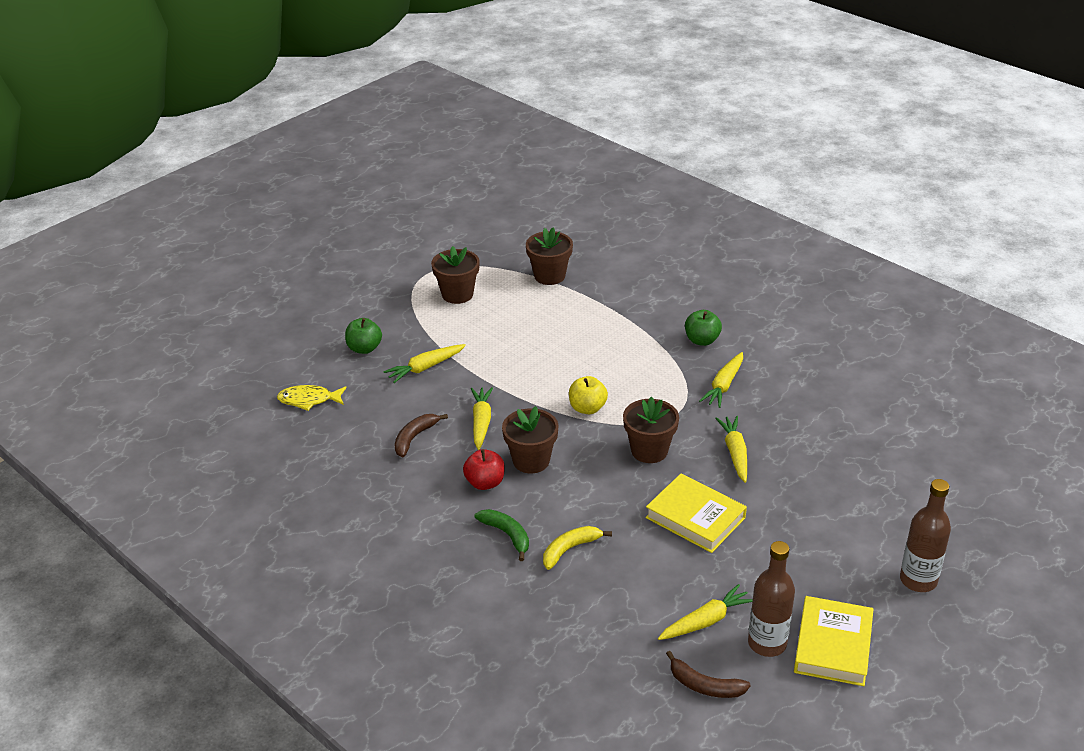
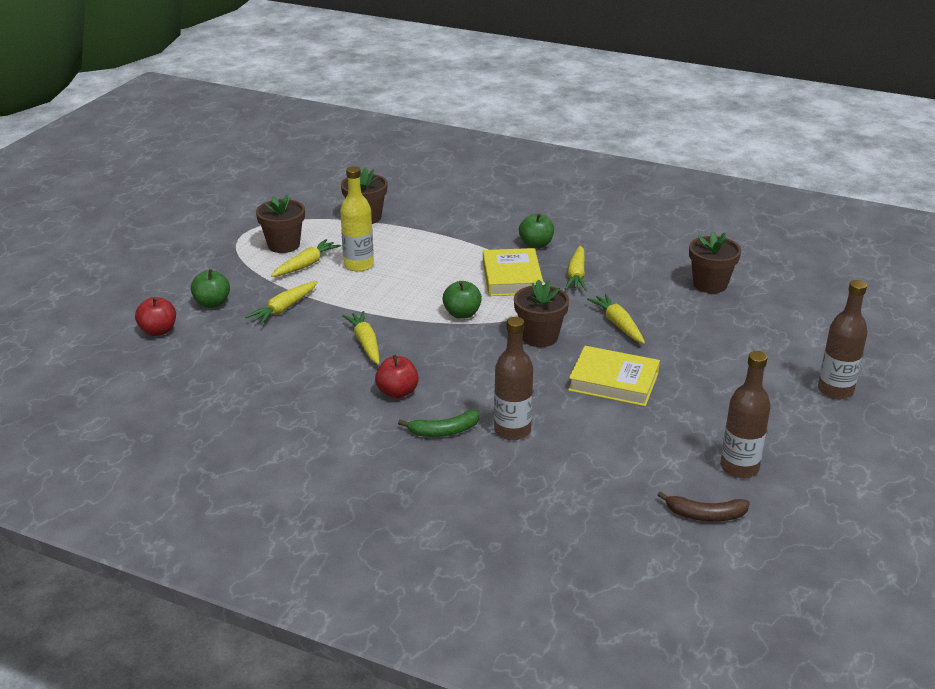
camera: 20 degrees left, 5 degrees down
(305, 369) = (158, 331): none -> red apple
(308, 400) = (175, 356): yellow fish -> none
(414, 438) = (305, 368): brown banana -> none
(507, 535) = (444, 431): green banana -> green banana turned 135 degrees clockwise
(516, 331) = (358, 265): none -> yellow bottle
(531, 461) = (432, 365): brown flower pot -> brown flower pot (710, 284)
(570, 549) = (512, 430): yellow banana -> brown bottle
(587, 408) = (462, 314): yellow apple -> green apple
(706, 621) = (674, 462): yellow carrot -> yellow carrot (306, 265)
(832, 645) = (797, 456): yellow book -> yellow book (511, 277)

